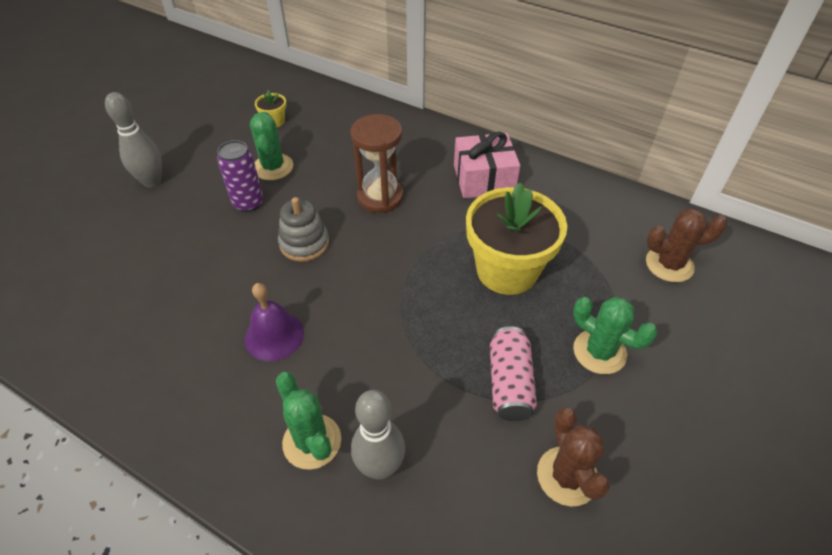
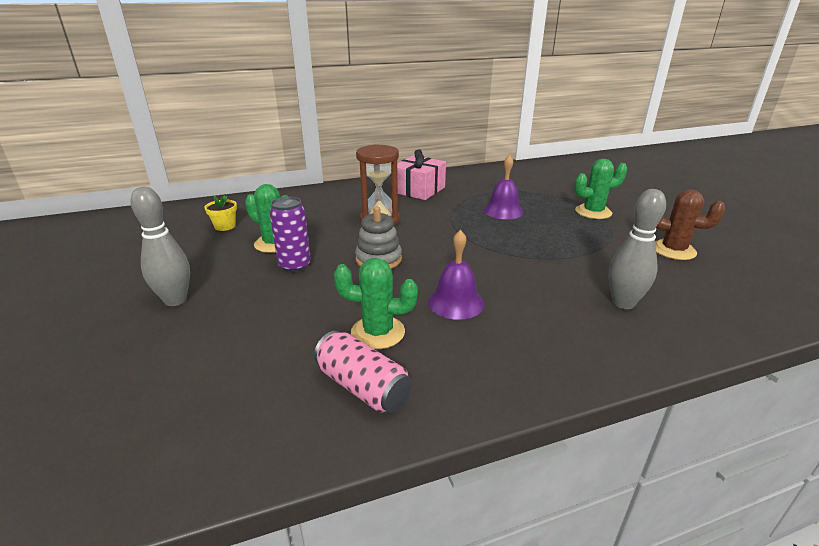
camera: 50 degrees left, 20 degrees down
(312, 441) = (578, 321): green cactus -> green cactus (378, 332)
(507, 270) = (503, 211): yellow flower pot -> purple bell
(509, 383) = (591, 241): pink can -> pink can (362, 387)
(669, 264) = (552, 178): brown cactus -> none

